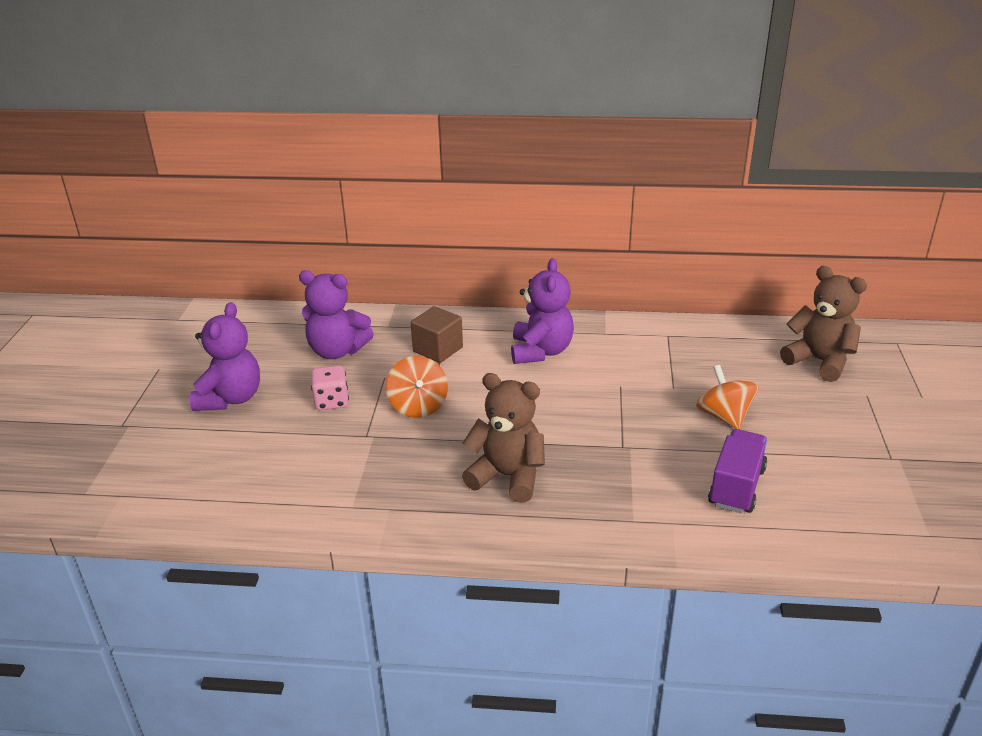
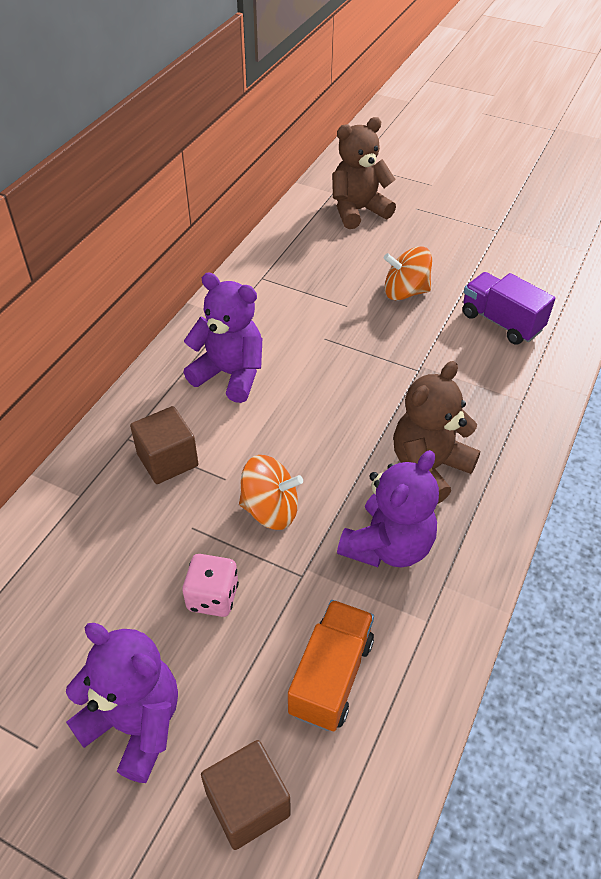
camera: 70 degrees left, 15 degrees up
(189, 456) = (248, 804): none -> brown cube
(288, 469) = (331, 676): none -> orange truck
(337, 351) = (100, 565): purple teddy bear -> purple teddy bear (388, 546)

